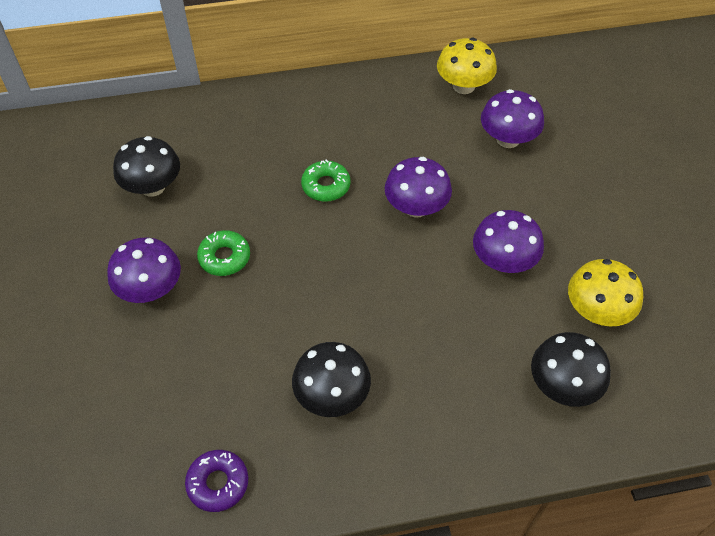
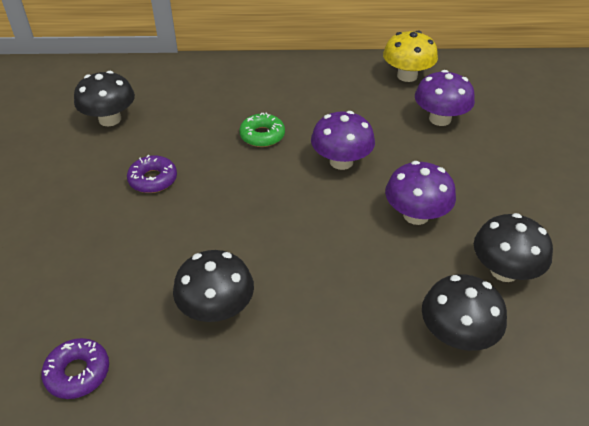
camera: 10 degrees right, 10 degrees down
(151, 289) = (78, 196): purple mushroom -> none
(224, 257) = (153, 179): green donut -> purple donut
(597, 311) = (504, 270): yellow mushroom -> black mushroom

